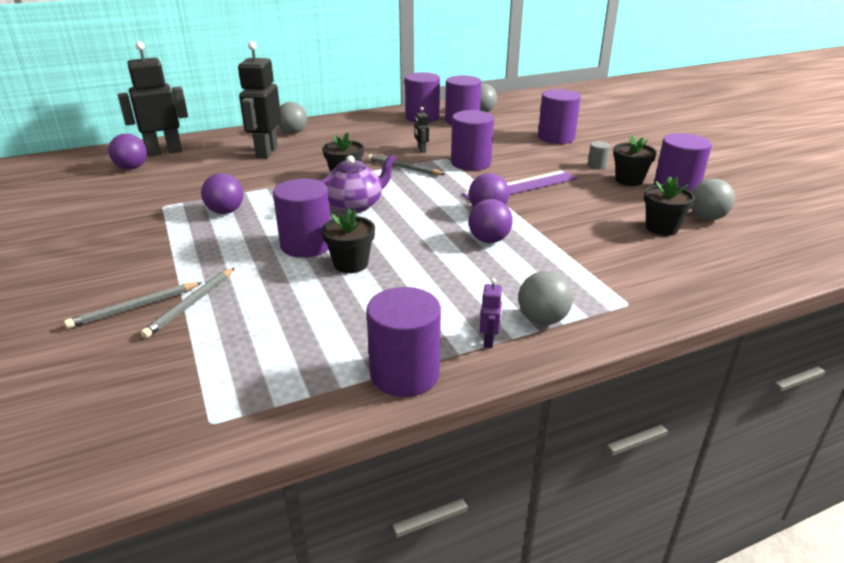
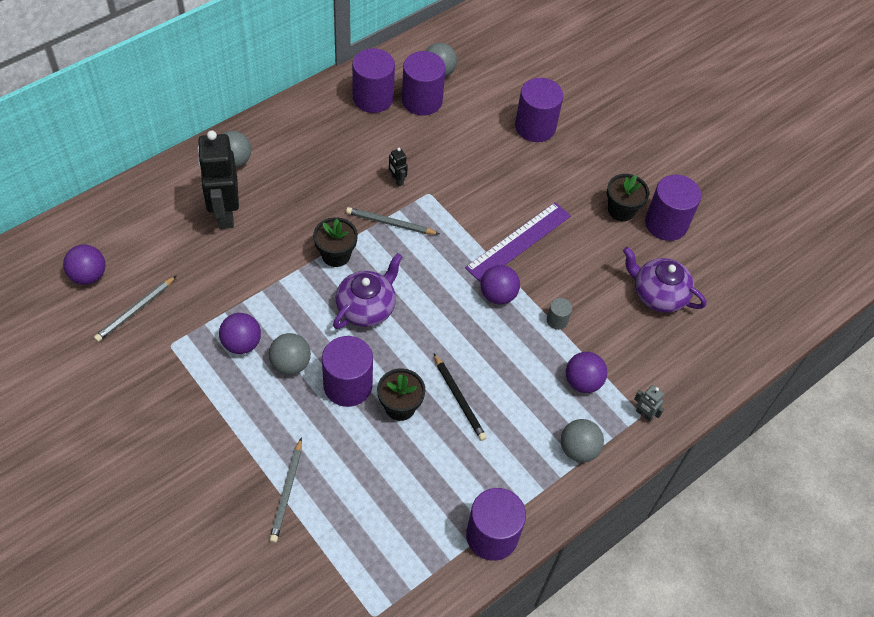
camera: 20 degrees left, 25 degrees up
(135, 307) = (241, 506): grey pencil -> grey pencil (135, 310)
(164, 152) = (104, 233): black robot -> none
(416, 266) = (459, 399): none -> black pencil
(471, 163) = (457, 201): purple cylinder -> none
(489, 240) = (510, 344): purple ball -> purple ball (582, 382)
(489, 341) = (543, 484): purple robot -> none
(597, 166) = (586, 185): grey cylinder -> grey cylinder (557, 320)
(632, 304) = (644, 414): none -> grey robot
(661, 228) = (658, 294): black flower pot -> purple teapot
(707, 217) = (696, 268): grey ball -> grey ball (290, 364)

